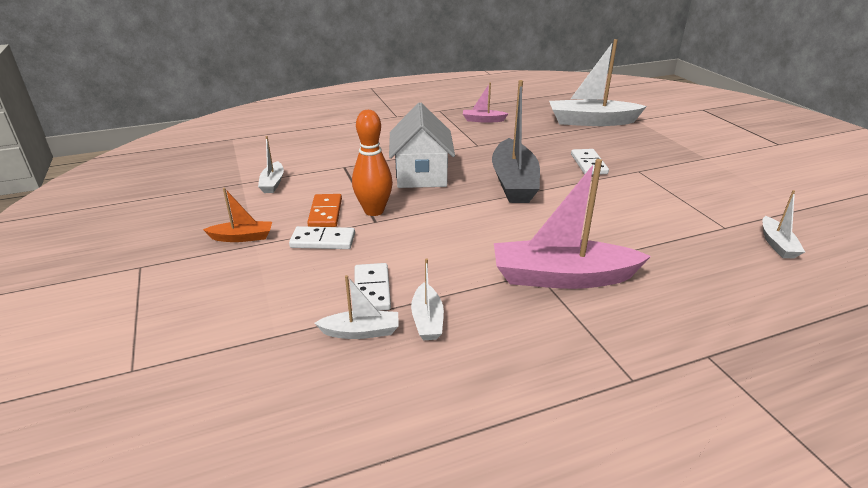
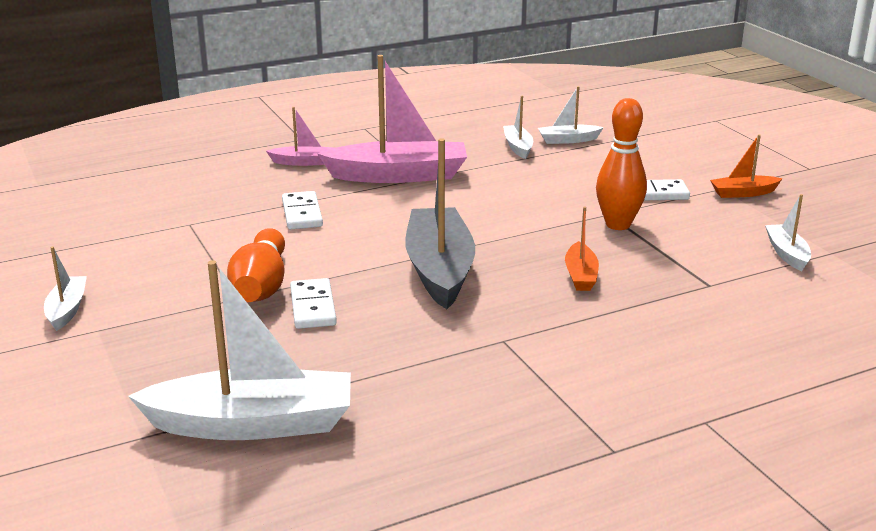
camera: 175 degrees right, 5 degrees down
(325, 213) = (675, 220): orange domino -> none
(372, 290) = (574, 161): white domino -> white domino (302, 213)
(421, 175) = (581, 275): white house -> orange boat
(483, 120) = (501, 416): pink boat -> pink boat (304, 162)
(629, 177) = (261, 286): none -> orange bowling pin
(777, 244) = (150, 209): white boat -> white boat (67, 310)

